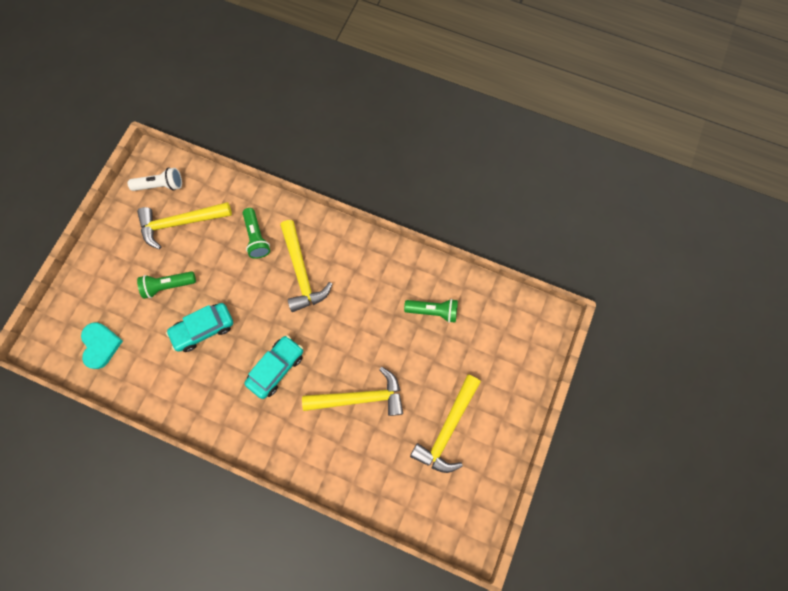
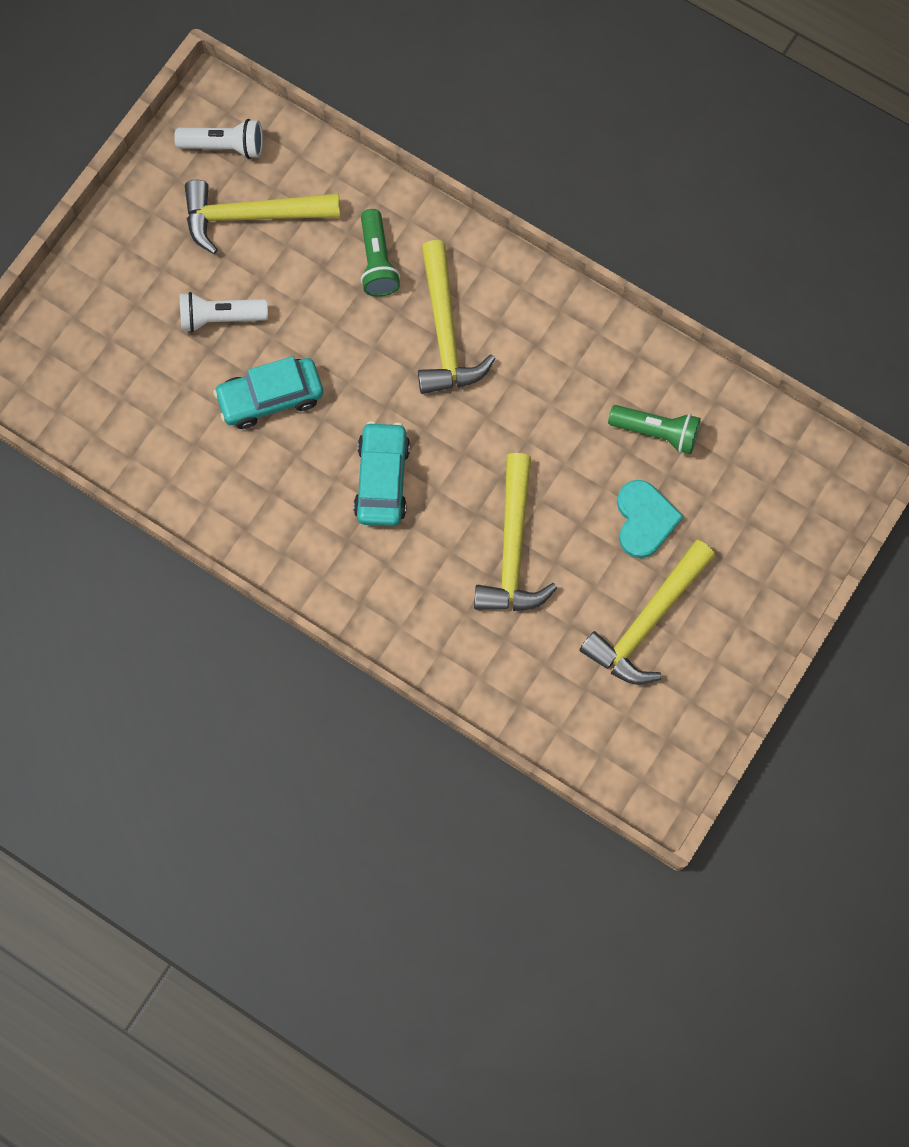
camera: 10 degrees right, 0 degrees up
(100, 345) = (99, 395): turquoise heart -> turquoise heart (644, 520)
(168, 286) = (220, 318): green flashlight -> white flashlight
(276, 368) = (382, 480): turquoise car -> turquoise car turned 45 degrees counterclockwise
(360, 397) = (513, 549): yellow hammer -> yellow hammer turned 90 degrees clockwise

